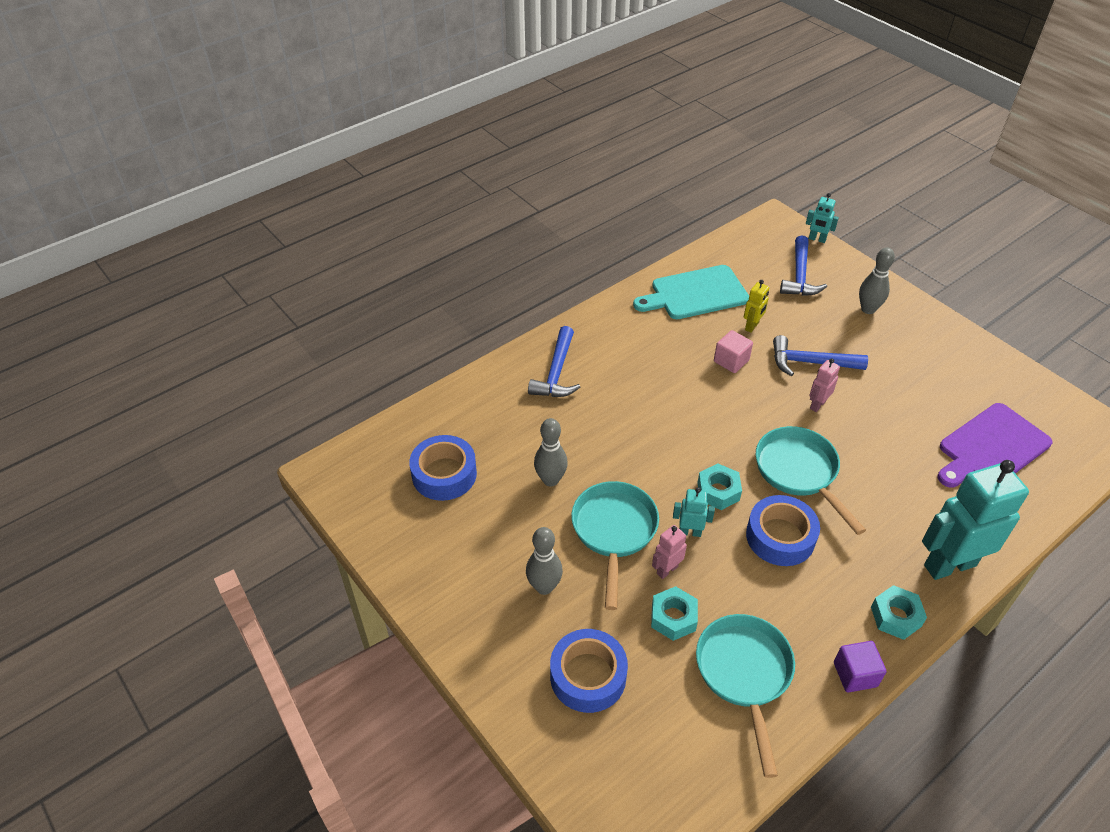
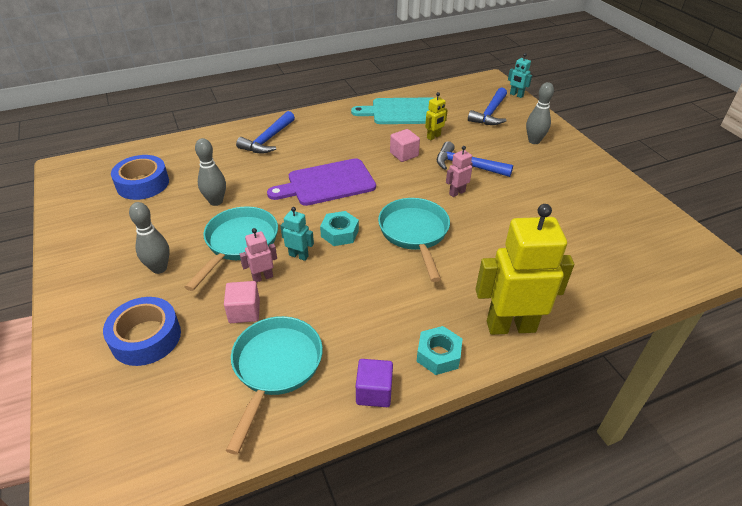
camera: 15 degrees right, 5 degrees down
(673, 617) = (244, 312): turquoise nut -> pink cube
(780, 537) = (371, 274): blue tape -> none
(949, 565) = (510, 326): turquoise robot -> yellow robot
(991, 447) = (594, 248): purple cutting board -> purple cutting board (327, 183)

